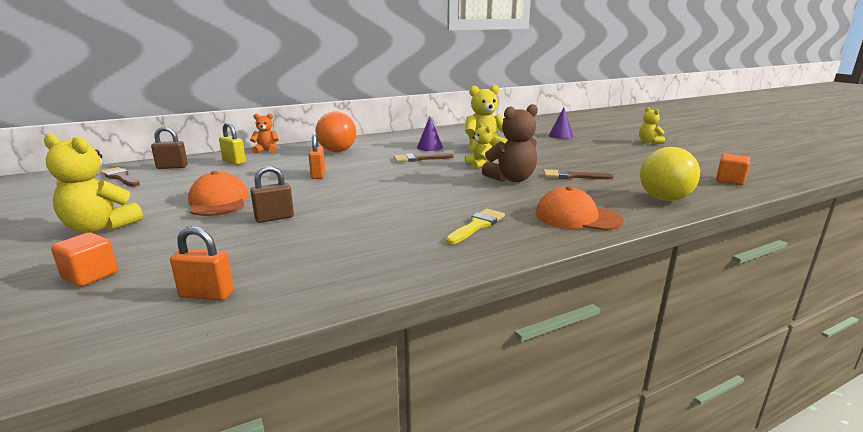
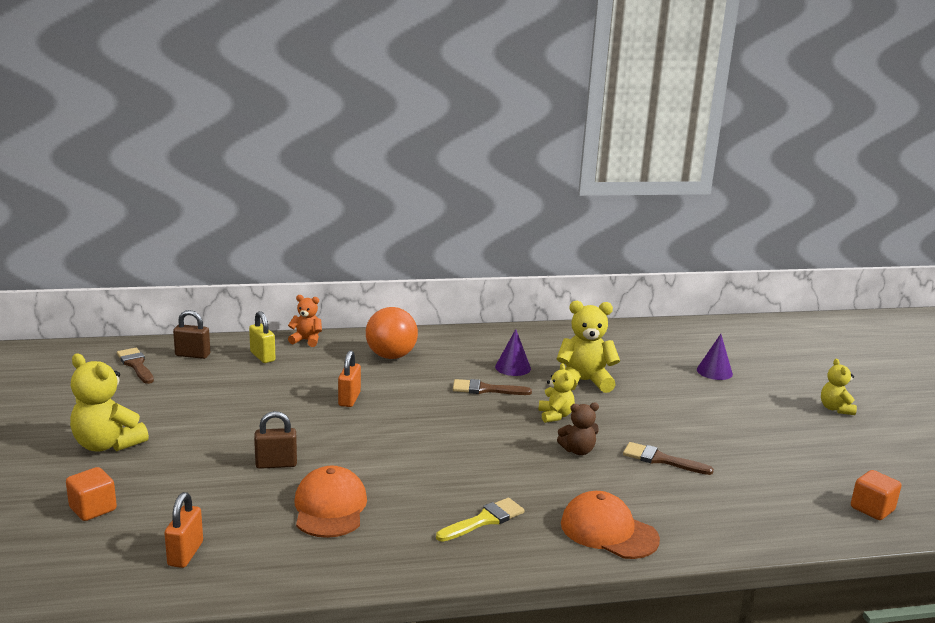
camera: 15 degrees right, 0 degrees up
(206, 294) = (185, 554): orange padlock -> orange padlock turned 75 degrees clockwise
(218, 201) = (227, 426): orange cap -> orange cap (330, 507)
(511, 179) = (578, 451): brown teddy bear -> brown teddy bear, size x0.59
(664, 199) = (745, 524): yellow ball -> none

